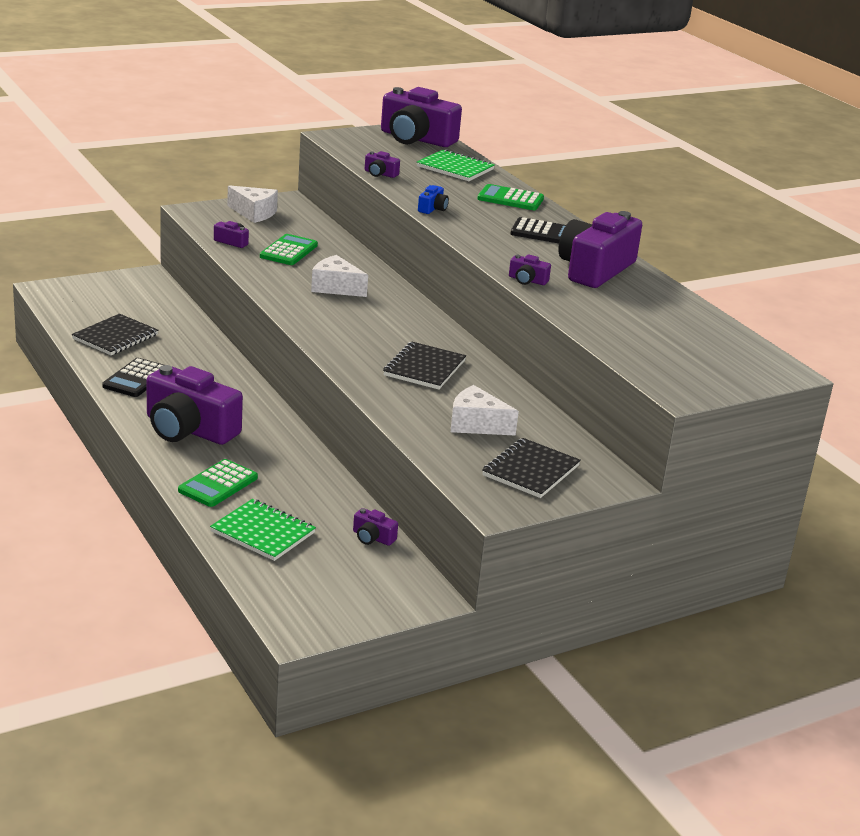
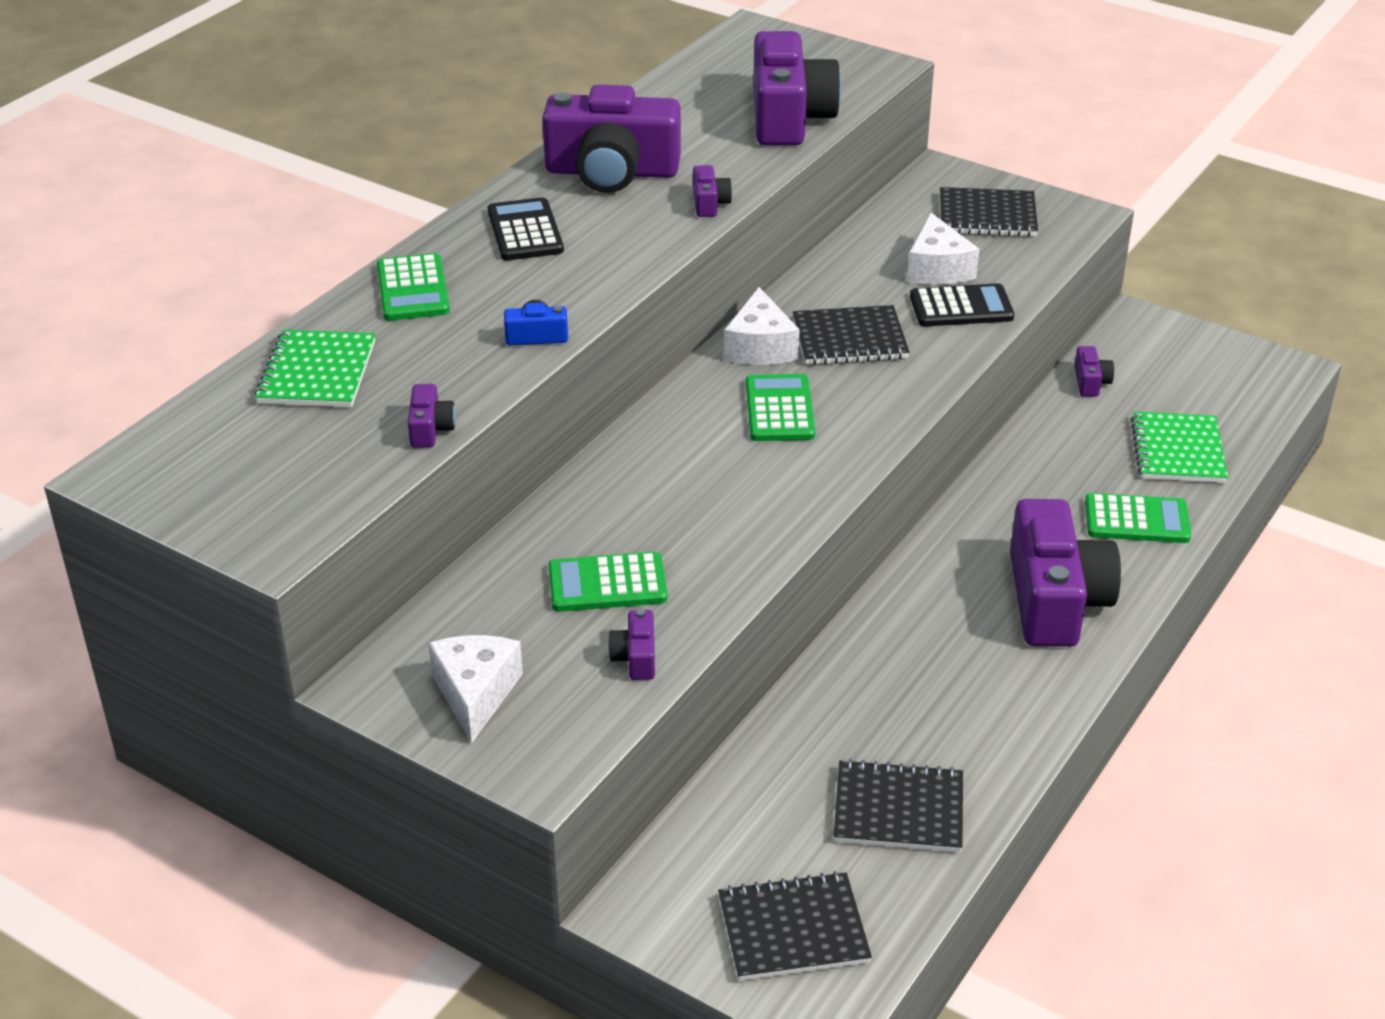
camera: 115 degrees left, 10 degrees up
(90, 296) = (793, 929): none -> black notebook
(136, 379) = (992, 715): black calculator -> black calculator (961, 307)
(335, 287) = (694, 487): white cheese -> white cheese (760, 347)
(376, 327) = (779, 409): none -> green calculator
(416, 139) = (189, 457): purple camera -> purple camera (789, 117)

